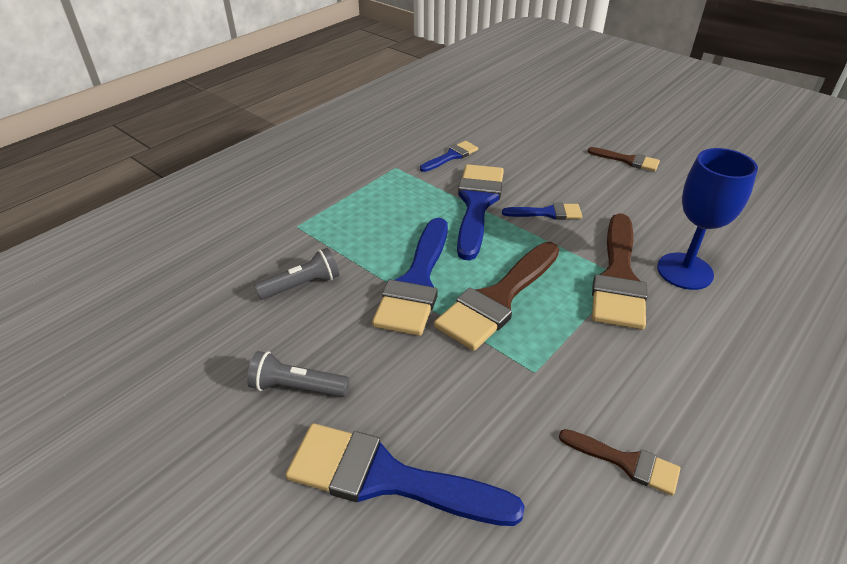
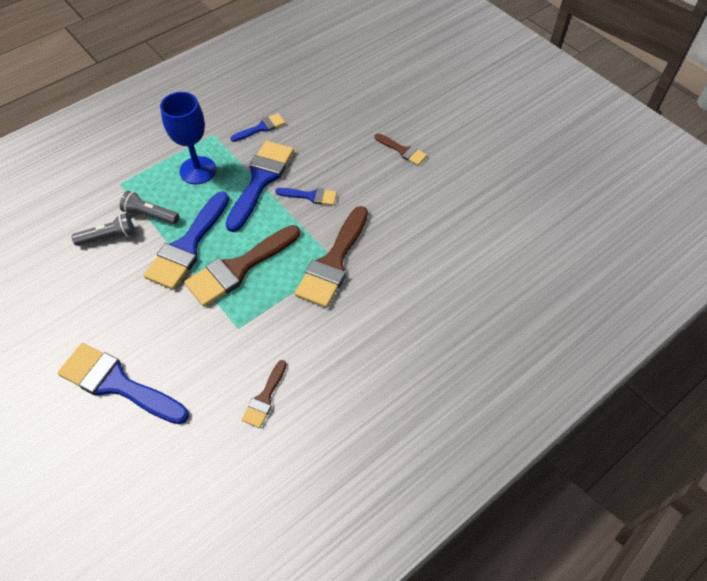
camera: 10 degrees right, 15 degrees up
(297, 387) = (83, 315): grey flashlight -> grey flashlight (150, 215)
(626, 462) = (264, 398): brown brush -> brown brush turned 75 degrees clockwise
(684, 271) = (385, 264): blue goblet -> blue goblet (198, 170)

